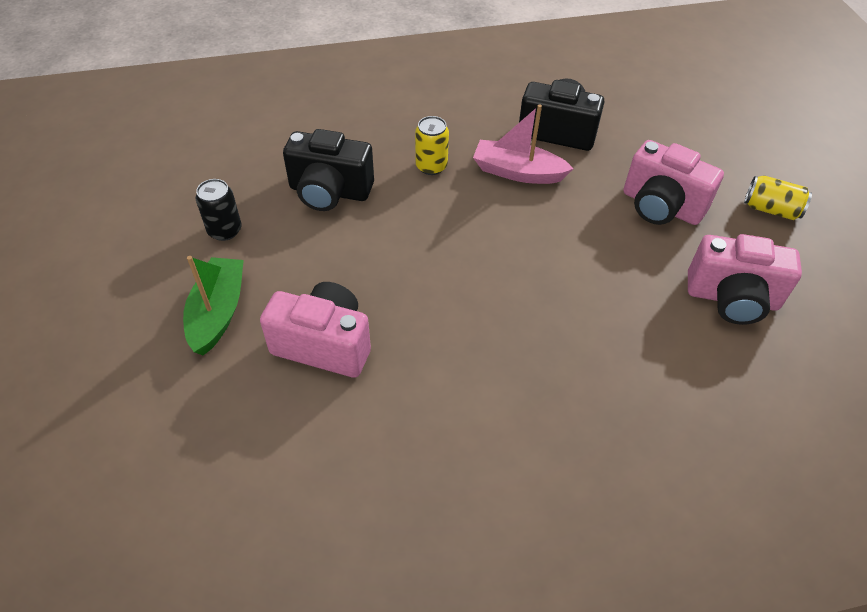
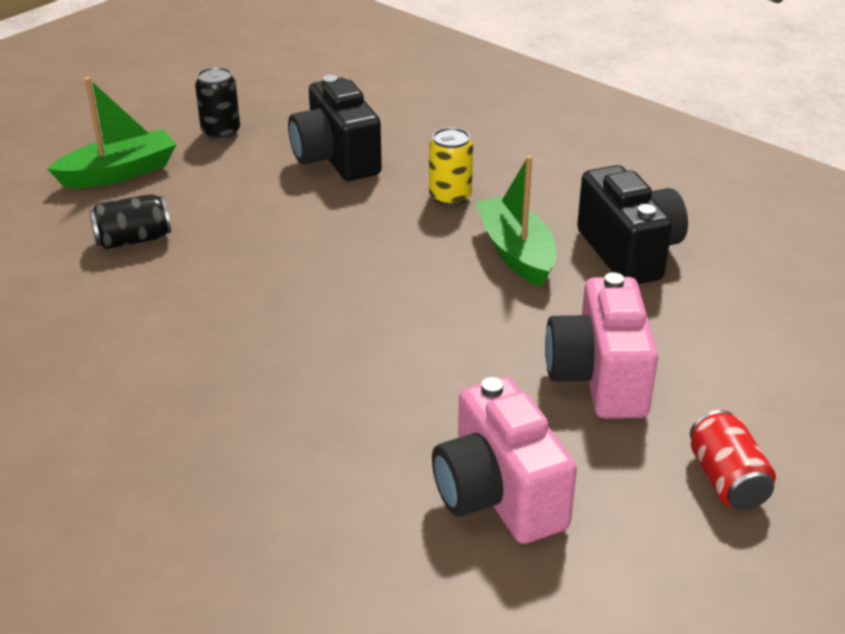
camera: 55 degrees right, 15 degrees down
(324, 344) = (133, 240): pink camera -> black can
(517, 172) = (516, 252): pink boat -> green boat
(771, 209) = (726, 480): yellow can -> red can

